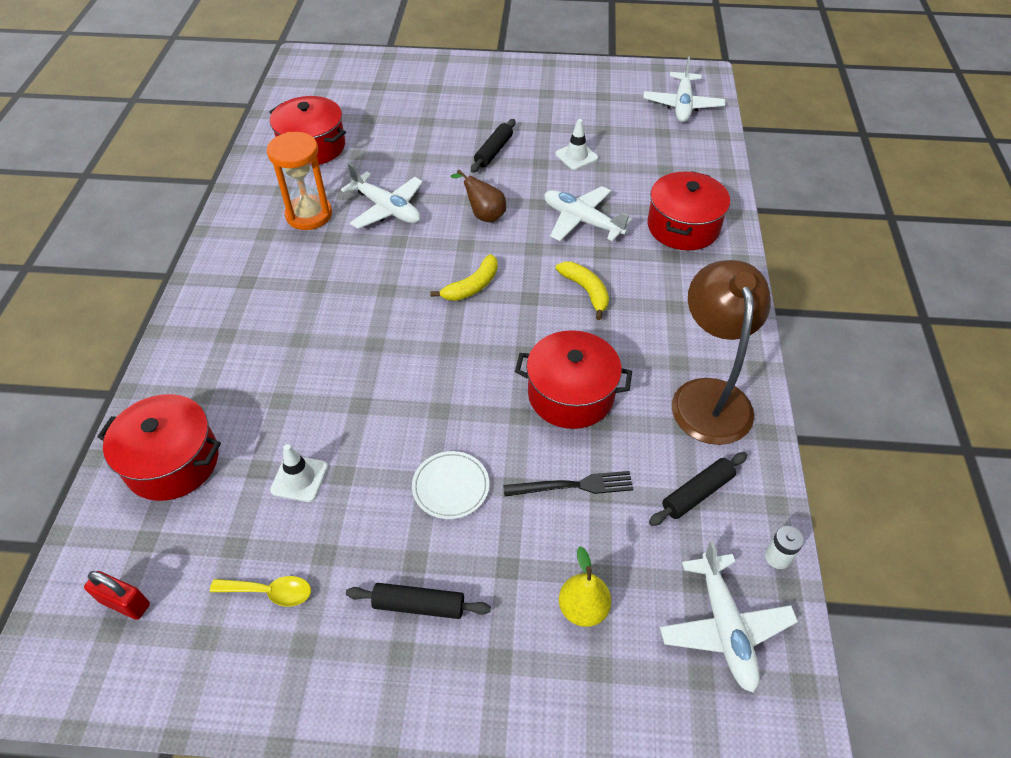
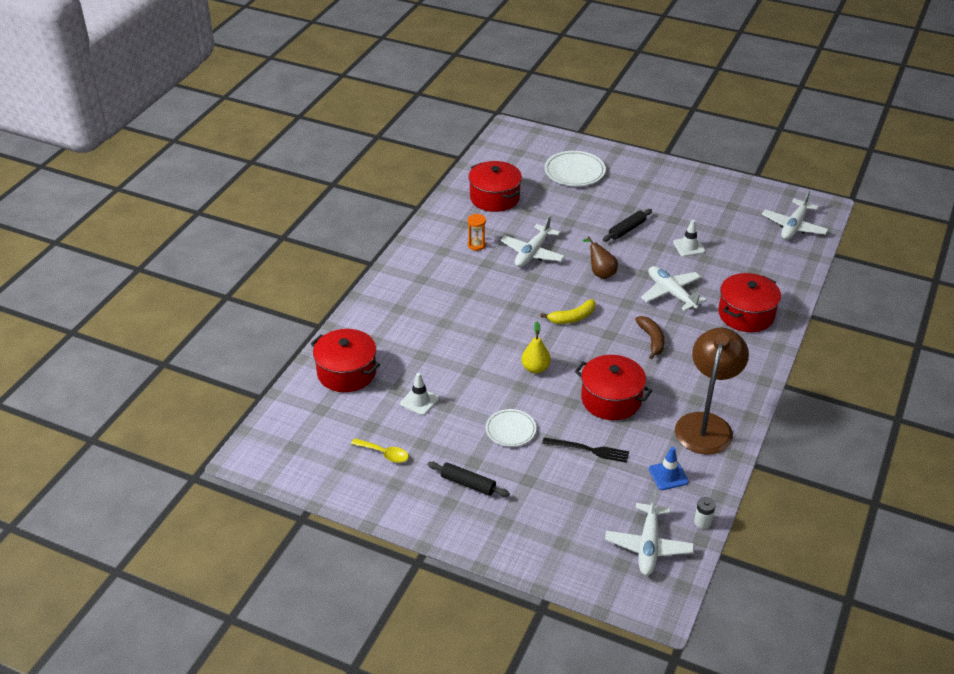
camera: 20 degrees right, 10 degrees down
(125, 603) = (302, 436): red padlock -> none
(309, 215) = (476, 245): orange hourglass -> orange hourglass, size x0.54
(387, 209) = (532, 253): white plane -> white plane turned 60 degrees clockwise
(401, 93) = (574, 172): none -> white plate
(583, 608) = (565, 512): yellow pear -> yellow pear (535, 368)
(586, 291) = (652, 340): yellow banana -> brown banana
(697, 493) = (668, 475): black rolling pin -> blue traffic cone

